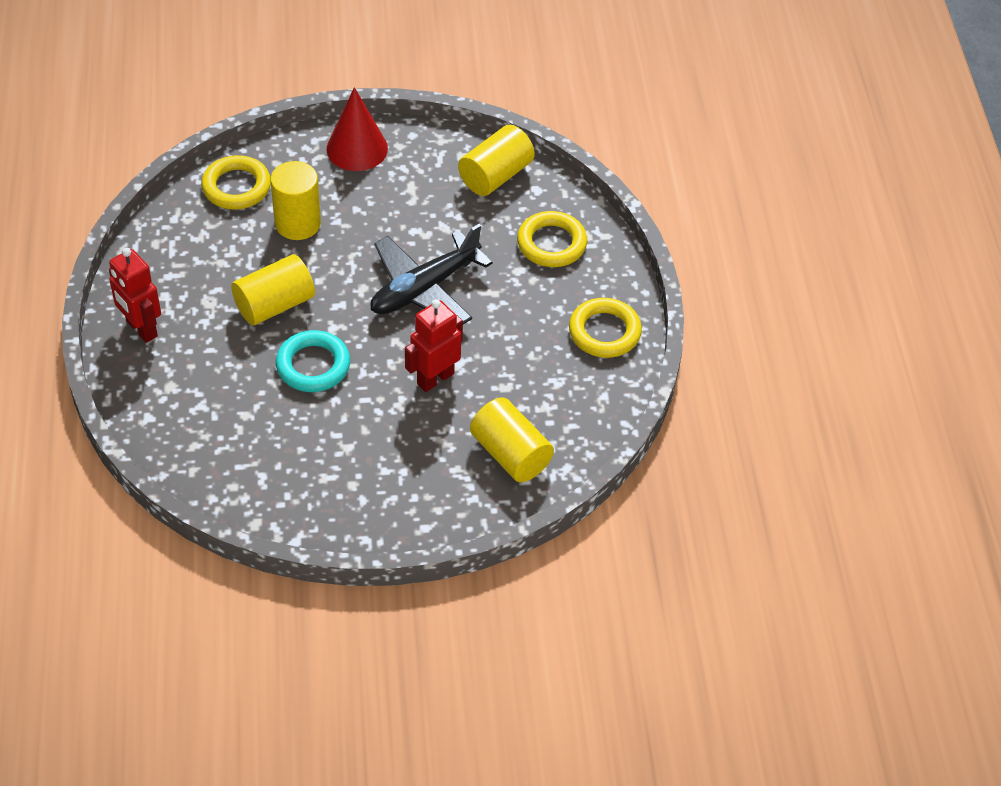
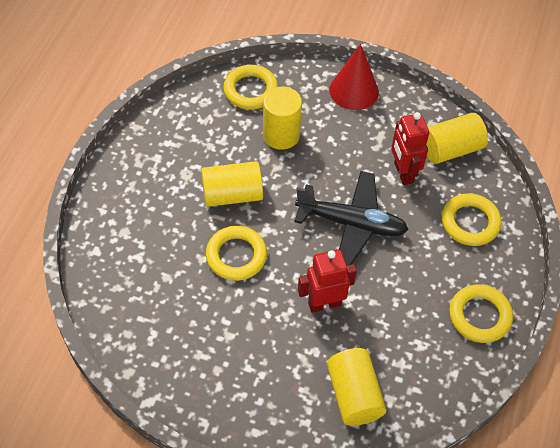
camera: 25 degrees right, 5 degrees up
(141, 329) = (127, 178): red robot -> red robot (403, 173)
(313, 365) = (236, 256): turquoise ring -> yellow ring
(424, 288) = (351, 223): black plane -> black plane turned 150 degrees counterclockwise

